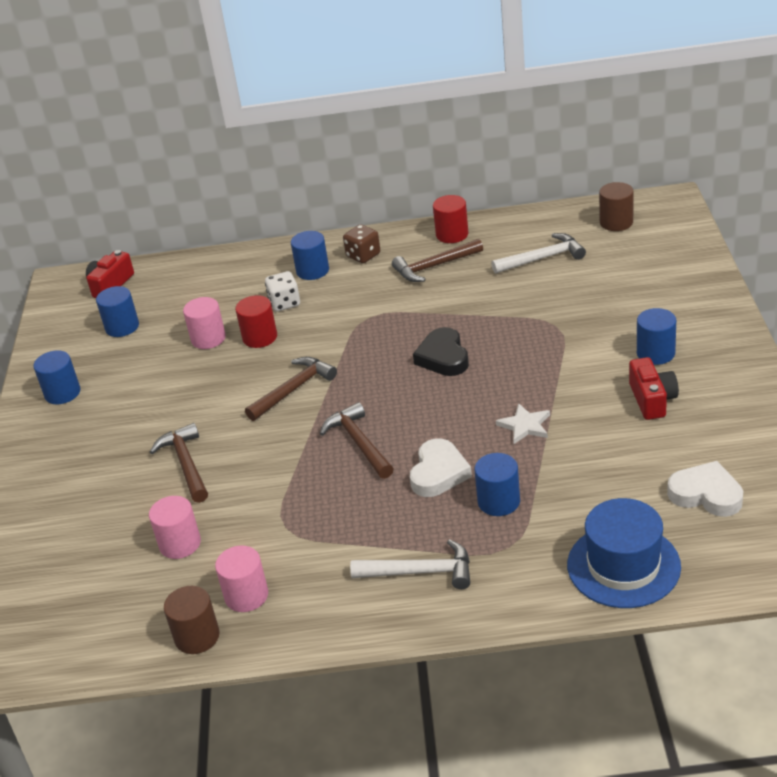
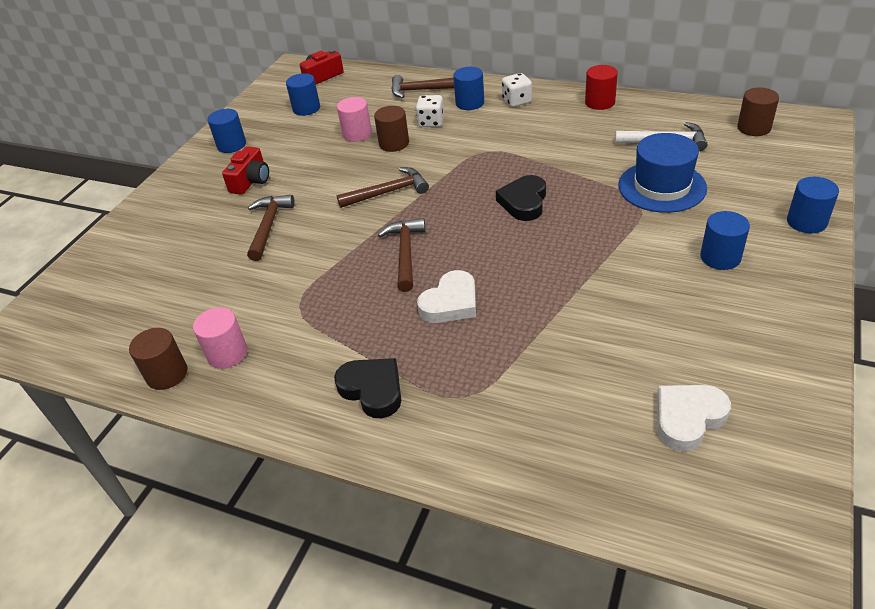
camera: 25 degrees right, 5 degrees up
(180, 544) = (215, 289): pink cylinder -> none
(260, 337) = (394, 143): red cylinder -> brown cylinder
(363, 255) = (516, 101): brown dice -> white dice
(420, 572) = (372, 390): white hammer -> black heart
(434, 266) = (567, 124): brown hammer -> brown hammer (422, 90)
(498, 501) = (483, 349): blue cylinder -> blue cylinder (806, 222)
(525, 426) = (553, 286): white star -> none
(623, 566) = (557, 461): blue hat -> blue hat (662, 186)
(652, 399) = (689, 301): red camera -> red camera (251, 181)
(706, 494) = (687, 418): white heart -> white heart turned 90 degrees counterclockwise

